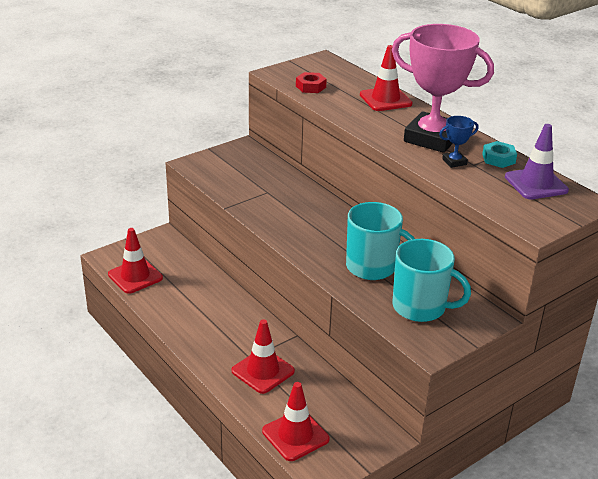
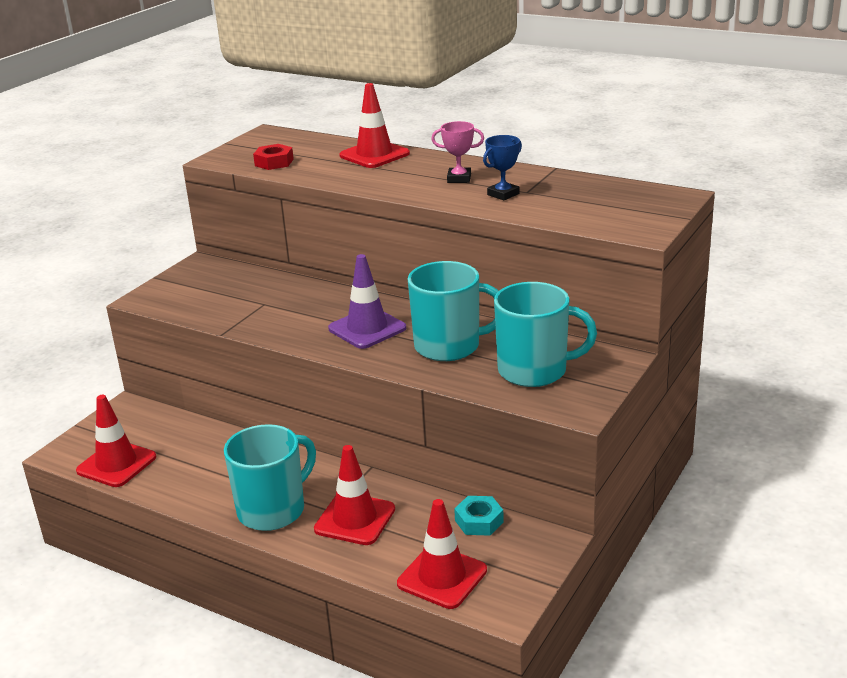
camera: 20 degrees left, 5 degrees down
(214, 345) = (273, 510): none -> turquoise mug
(432, 138) = (459, 178): pink trophy -> pink trophy, size x0.40
(498, 159) = (549, 180): turquoise nut -> turquoise nut (479, 521)
(536, 184) = (609, 193): purple traffic cone -> purple traffic cone (367, 328)

